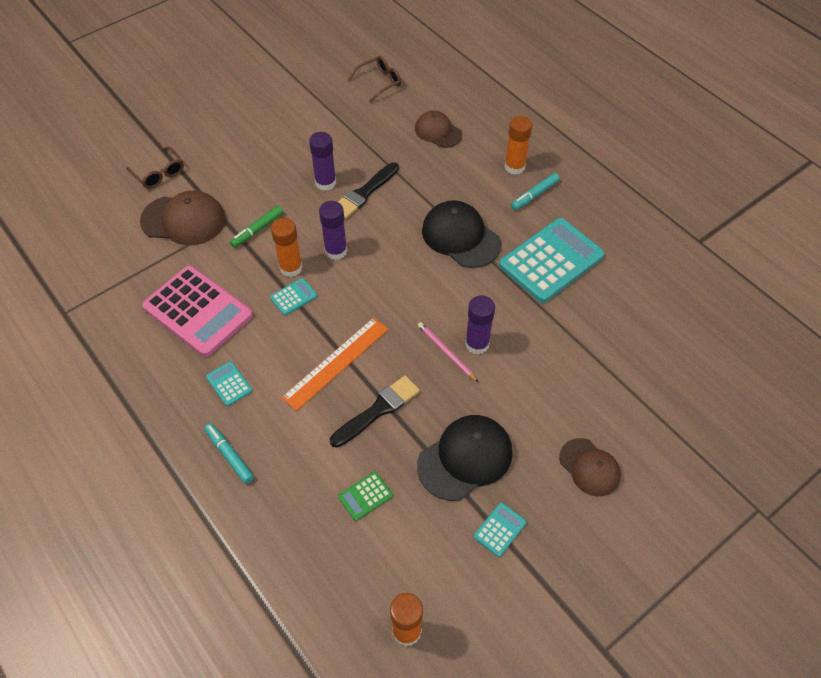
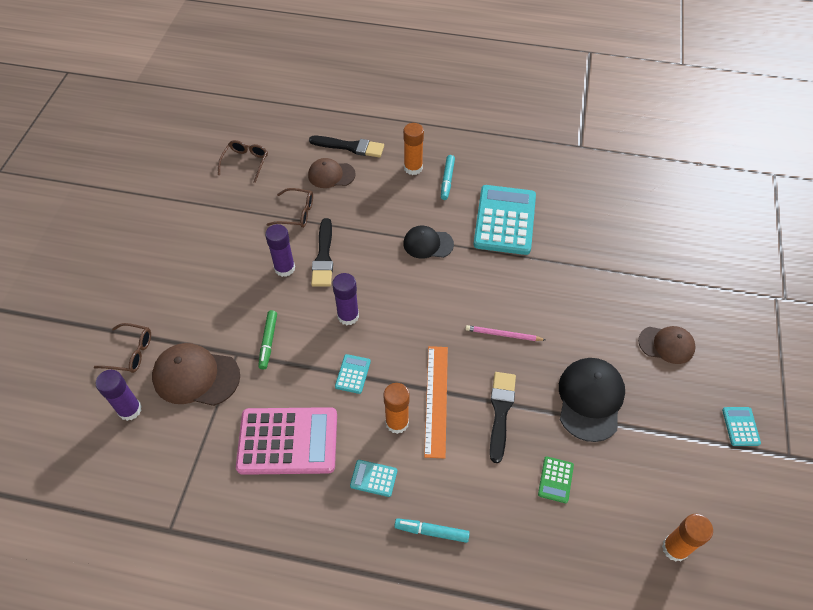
camera: 40 degrees left, 0 degrees up
(184, 220) = (196, 376): brown cap -> brown cap turned 135 degrees counterclockwise
(291, 268) = (327, 353): orange glue stick -> orange glue stick (397, 422)
(378, 146) = (296, 213): none -> brown glasses
(460, 237) = (428, 244): black cap -> black cap, size x0.65
(477, 344) = (517, 313): purple glue stick -> purple glue stick (130, 410)
(478, 118) = (350, 147): none -> black brush
(499, 529) = (658, 430): turquoise calculator -> turquoise calculator (740, 426)

